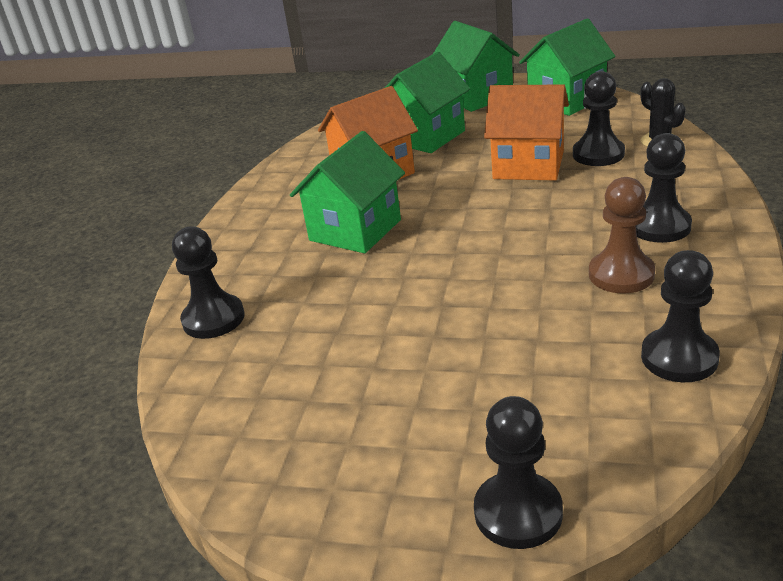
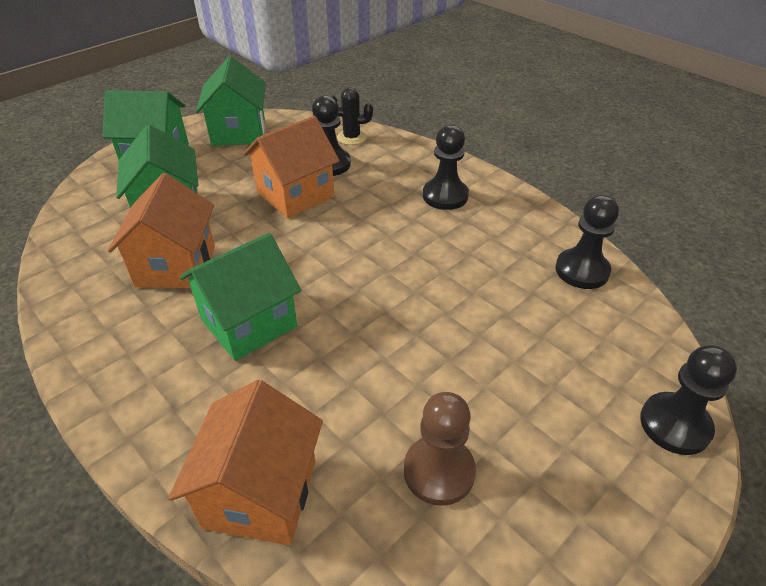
camera: 60 degrees left, 10 degrees up
(213, 319) = (260, 493): black pawn -> orange house
(355, 230) = (248, 323): green house -> green house turned 75 degrees clockwise
(621, 274) = (477, 239): brown pawn -> brown pawn (439, 471)

